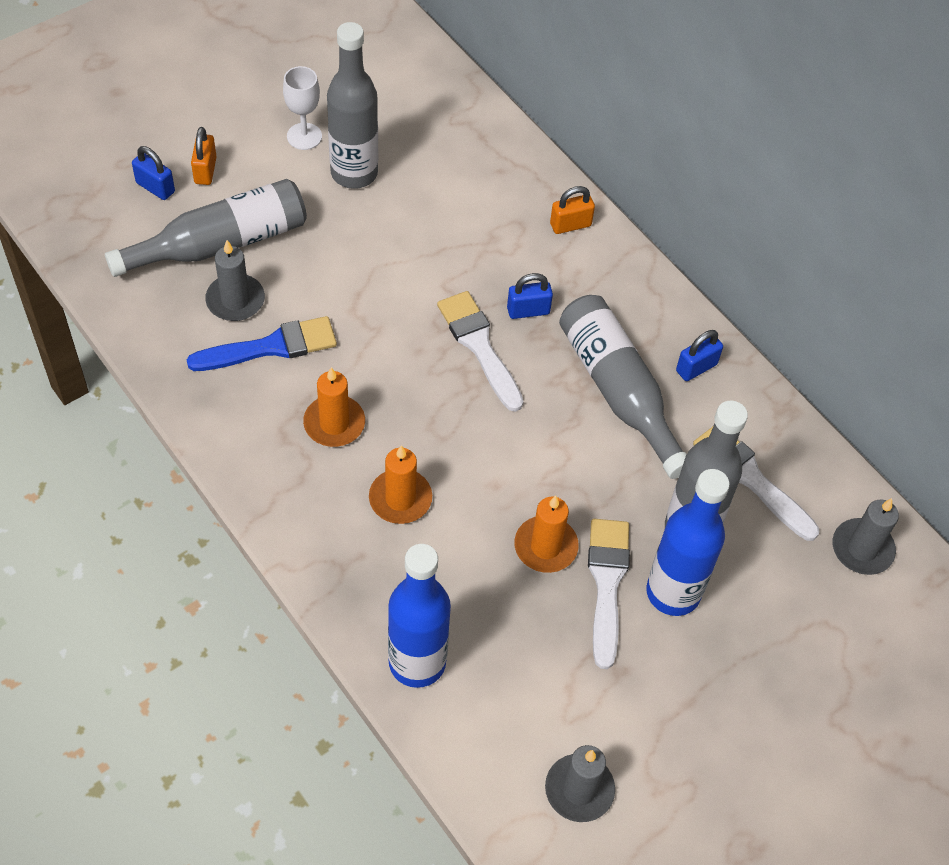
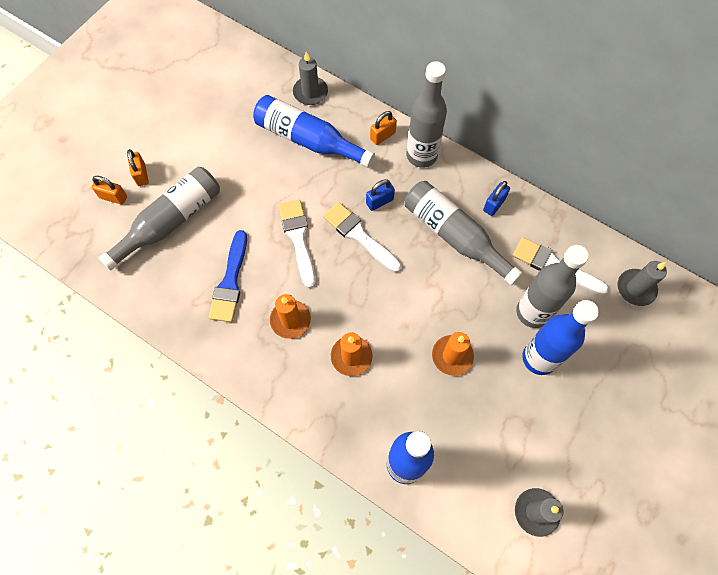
camera: 15 degrees left, 10 degrees up
(155, 187) = (113, 197): blue padlock -> orange padlock
(235, 300) = (195, 257): grey candle -> grey candle (310, 92)
(271, 347) = (230, 282): blue brush -> blue brush turned 135 degrees clockwise
(304, 136) = (195, 131): white goblet -> none
(354, 173) = (236, 145): grey bottle -> grey bottle (421, 155)
(459, 197) = (308, 139): none -> blue bottle
(607, 583) = (498, 367): white brush -> white brush (298, 238)

